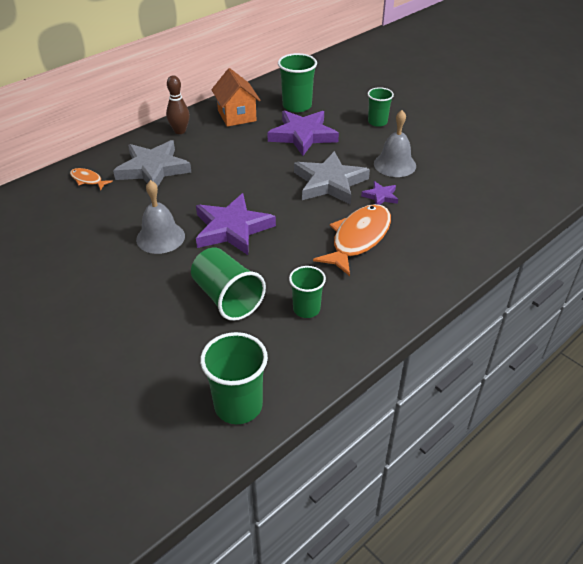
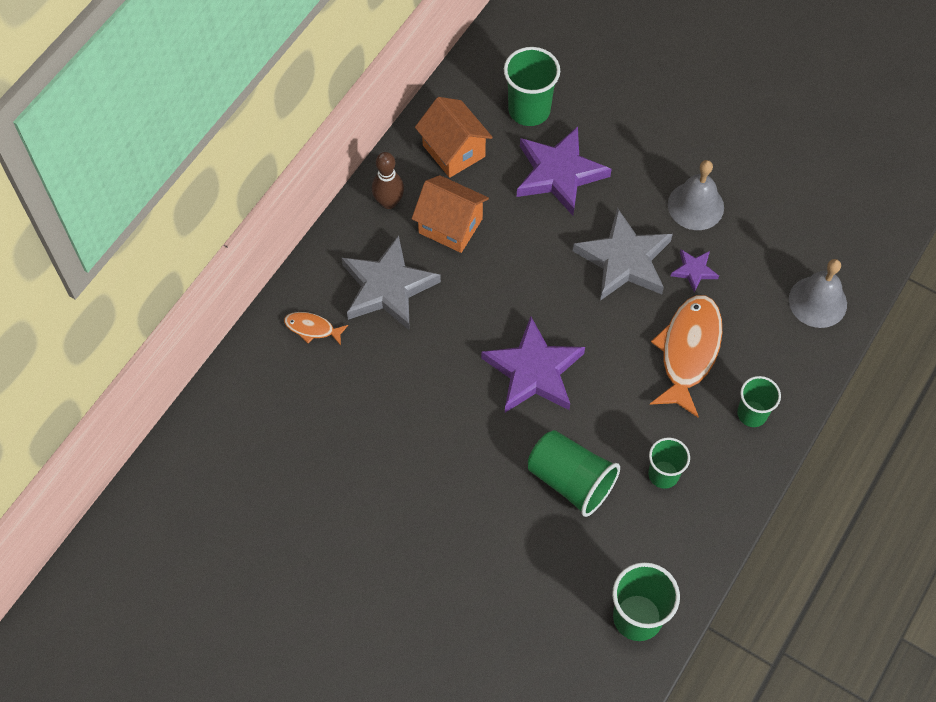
camera: 15 degrees left, 20 degrees up
(160, 237) = (453, 407): grey bell -> grey bell (817, 301)
(214, 147) = (450, 226): none -> orange house
(377, 122) = (650, 121): green cup -> green cup (752, 414)

